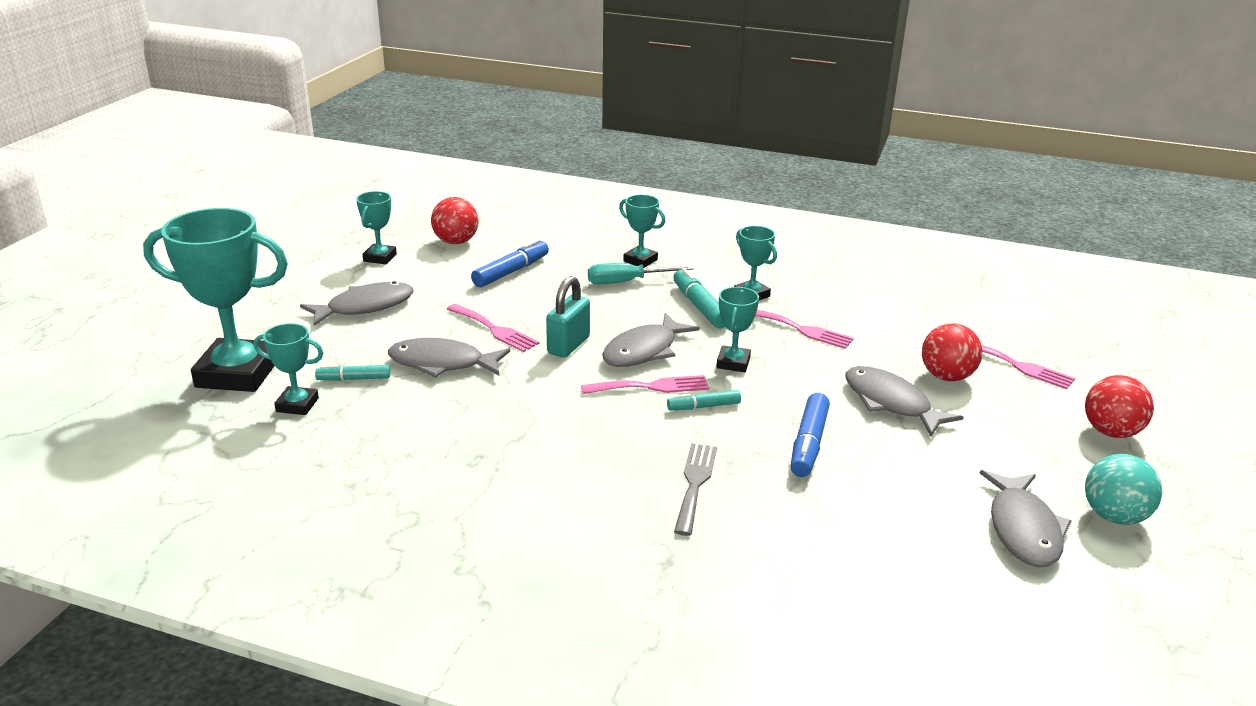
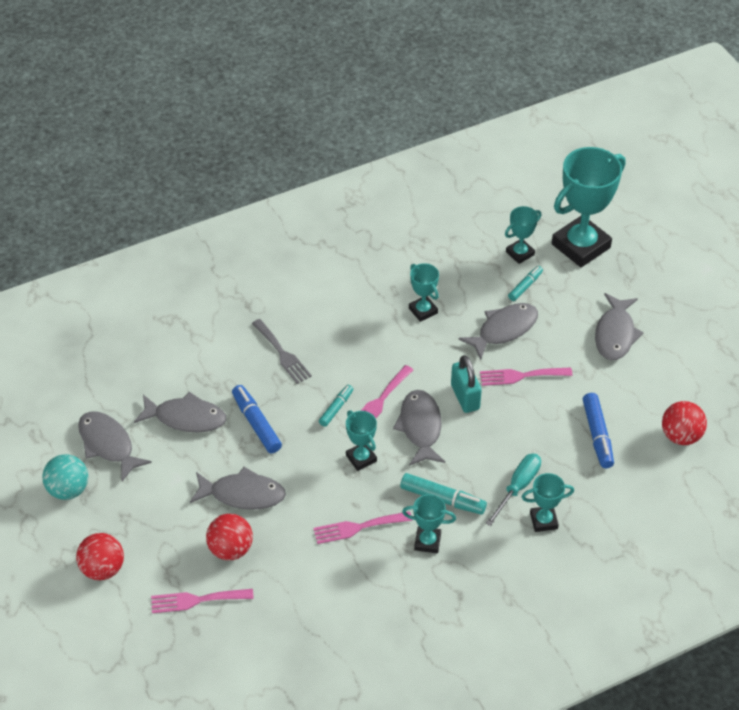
camera: 135 degrees right, 20 degrees up
(380, 257) = (690, 380): turquoise trophy -> turquoise trophy (423, 311)
(890, 496) = (186, 418): none -> grey fish

